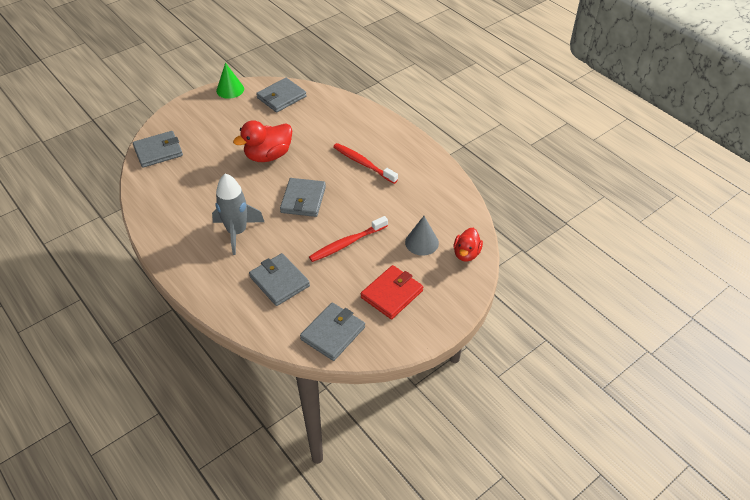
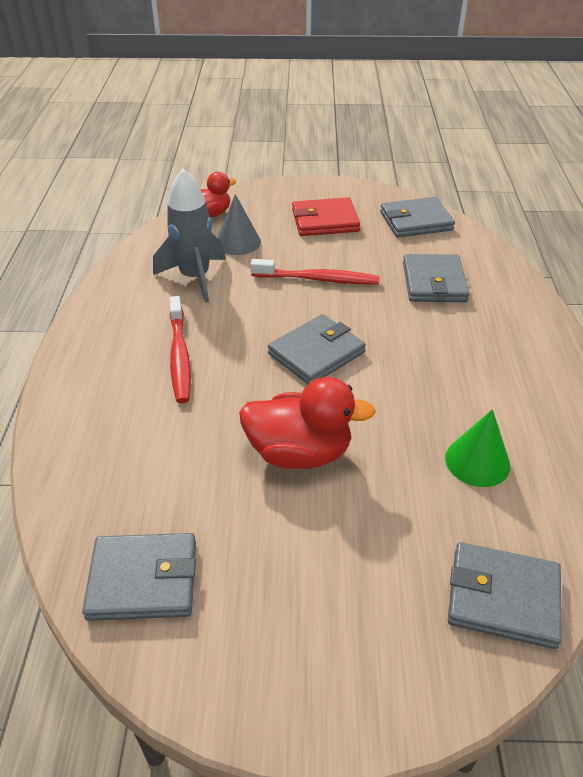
camera: 140 degrees left, 5 degrees down
(230, 89) = (221, 696): green cone -> green cone (477, 461)
(237, 232) = (446, 359): grey rocket -> grey rocket (195, 277)

